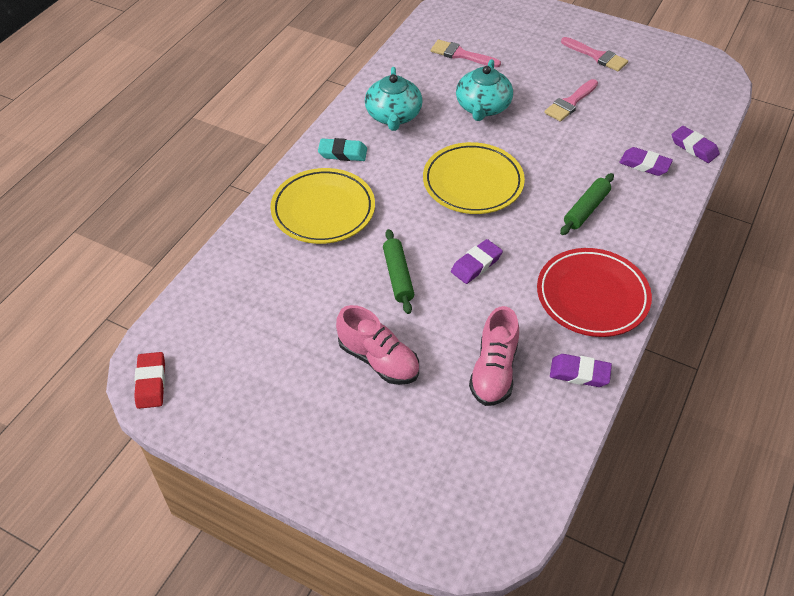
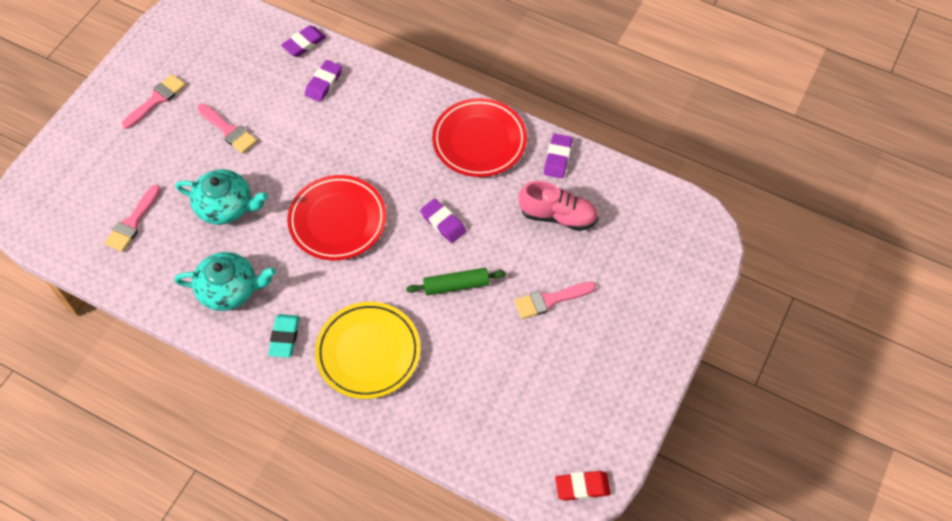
camera: 90 degrees left, 10 degrees up
(378, 360) = (550, 300): pink shoe -> pink brush
(473, 182) = (337, 220): yellow plate -> red plate
(586, 209) = (378, 134): green rolling pin -> none

